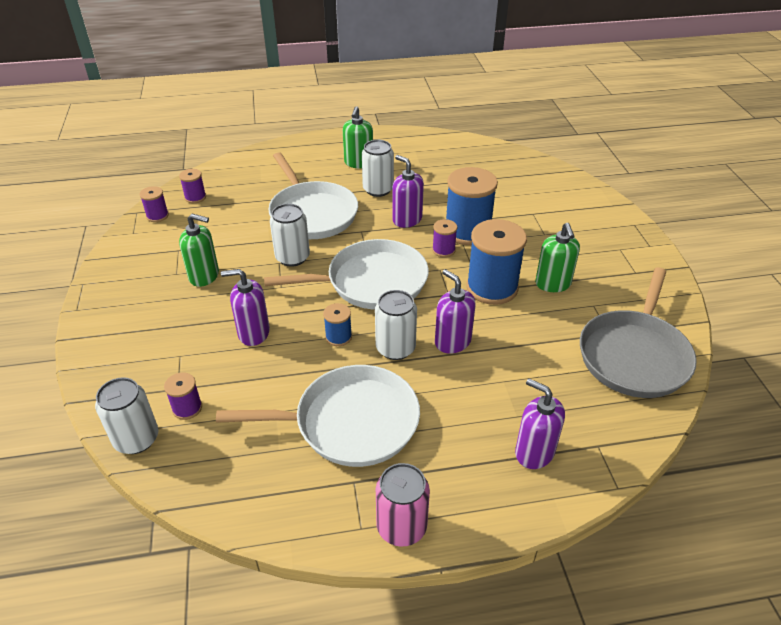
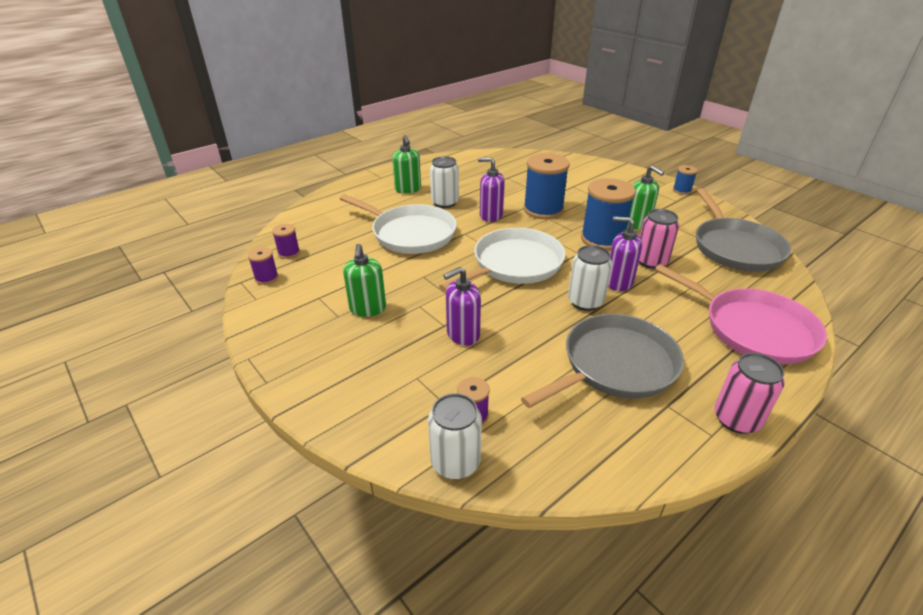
camera: 30 degrees left, 5 degrees down
(204, 276) = (368, 308): green soap dispenser -> green soap dispenser turned 105 degrees clockwise
(292, 257) = (431, 269): white can -> none
(338, 337) = (534, 310): blue spool -> blue spool (682, 190)
(350, 422) = (615, 365): white pan -> grey pan
(443, 250) = (541, 226): purple spool -> none
(515, 333) = (651, 261): none -> pink can
(534, 452) = (753, 329): purple soap dispenser -> pink pan

